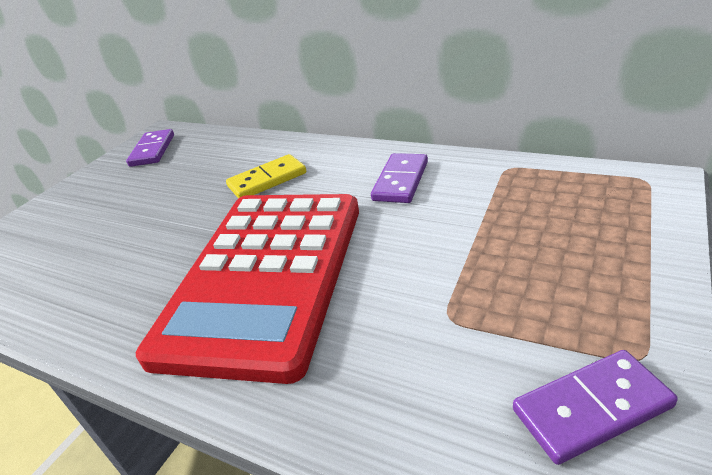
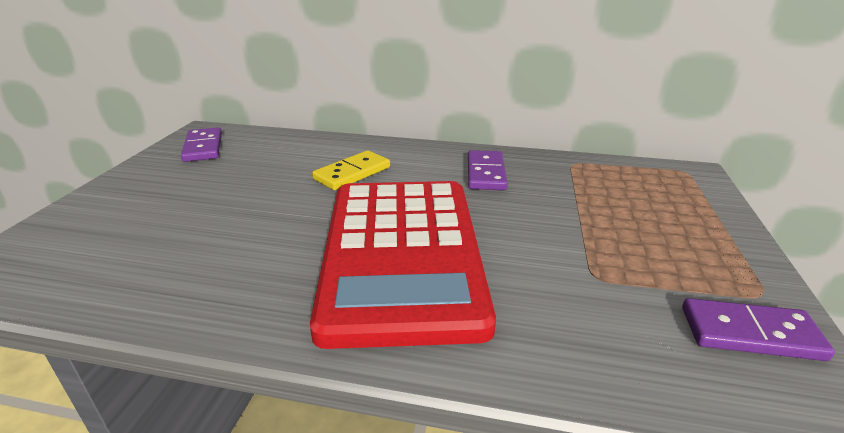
camera: 20 degrees left, 5 degrees down
(591, 408) = (750, 333): purple domino -> purple domino turned 45 degrees clockwise

